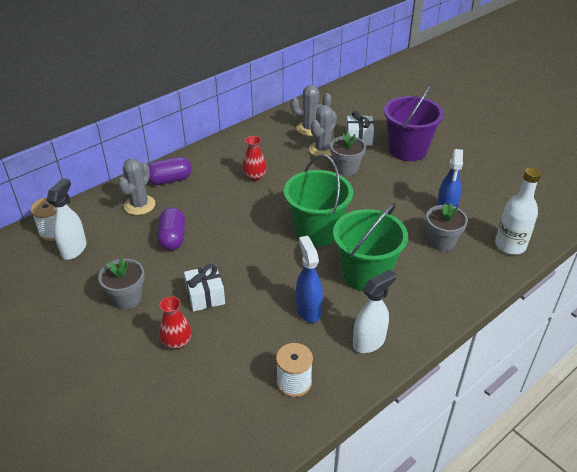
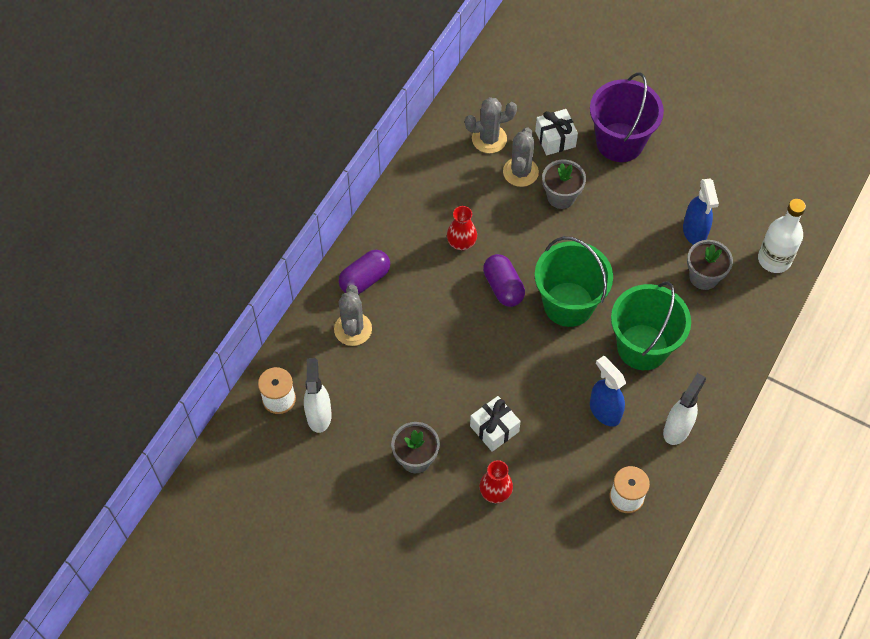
camera: 20 degrees left, 20 degrees up
(173, 238) = (418, 364): purple capsule -> purple capsule (503, 287)

